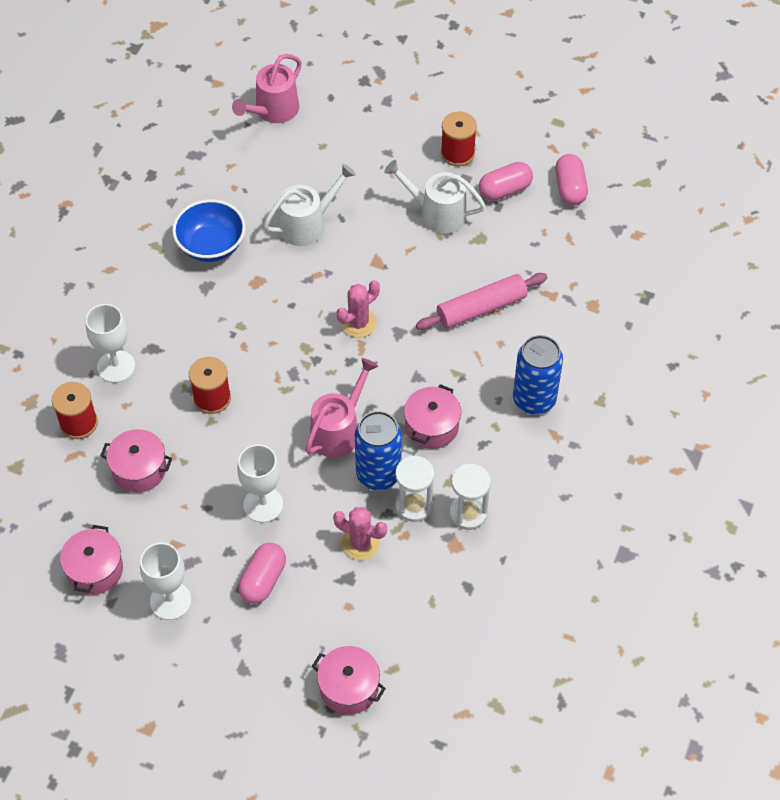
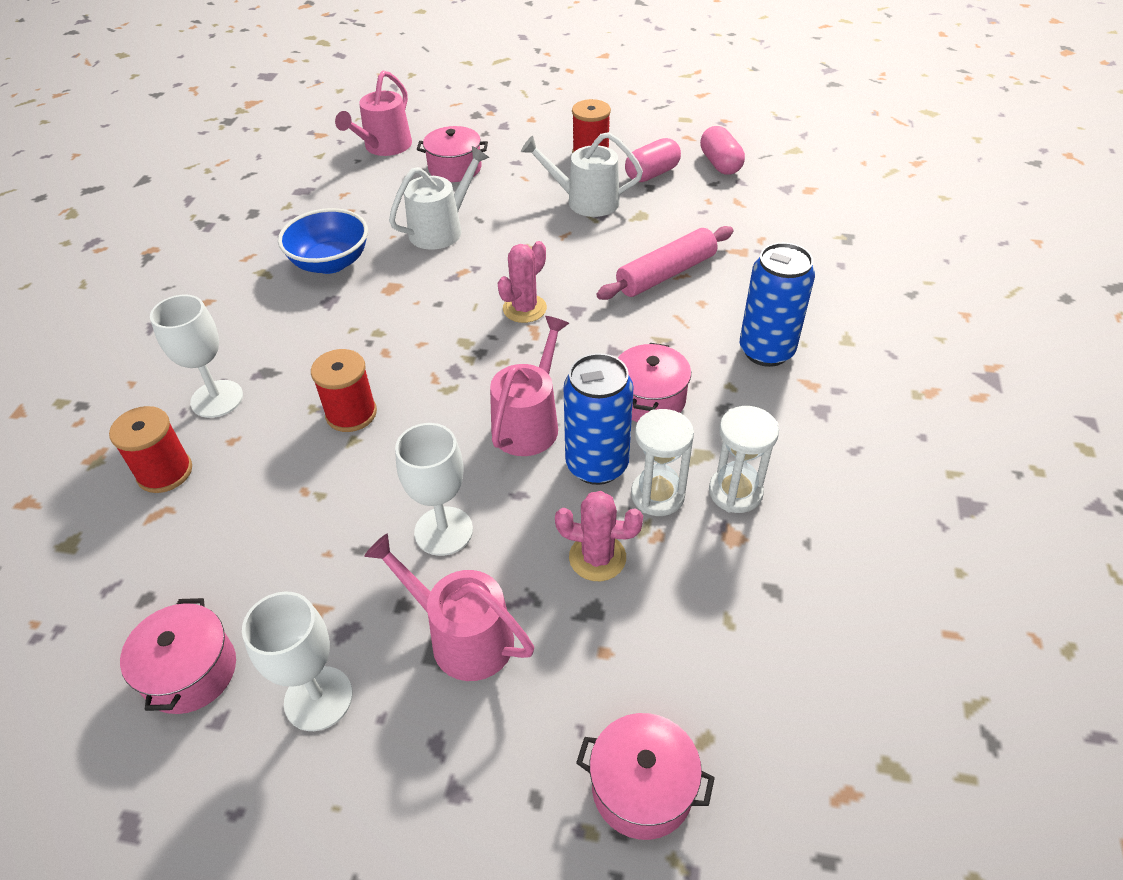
camera: 10 degrees left, 10 degrees down
(139, 469) = (255, 516): pink pot -> pink pot (455, 168)
(263, 580) = (463, 637): pink capsule -> pink watering can

